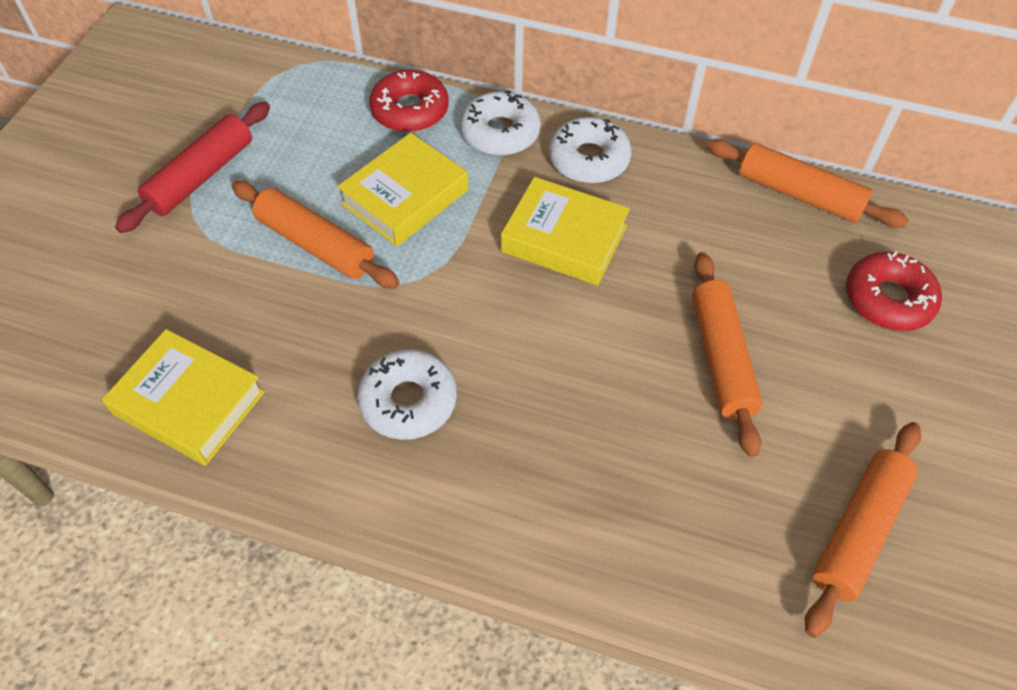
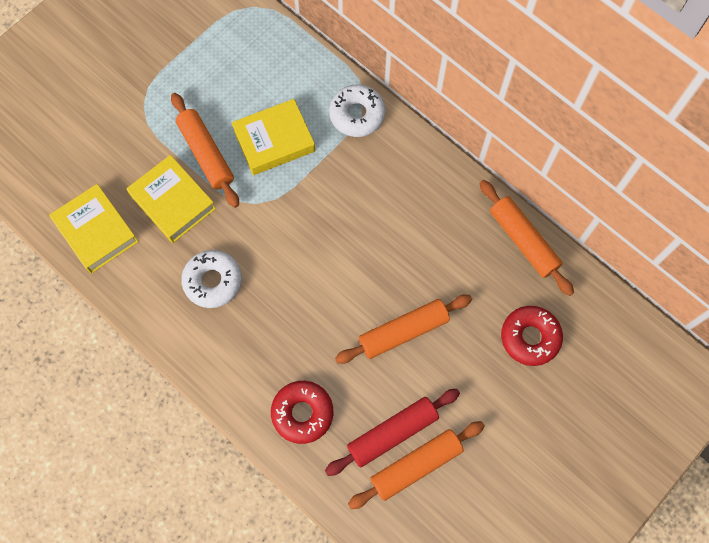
camera: 25 degrees right, 15 degrees up
(201, 176) = (159, 75): red rolling pin -> red rolling pin (392, 433)
(410, 110) = (308, 73): red donut -> red donut (302, 413)
(564, 239) = (355, 211): yellow book -> yellow book (173, 202)
(589, 159) = (403, 158): white donut -> none
(721, 358) = (403, 332): orange rolling pin -> orange rolling pin turned 45 degrees clockwise

